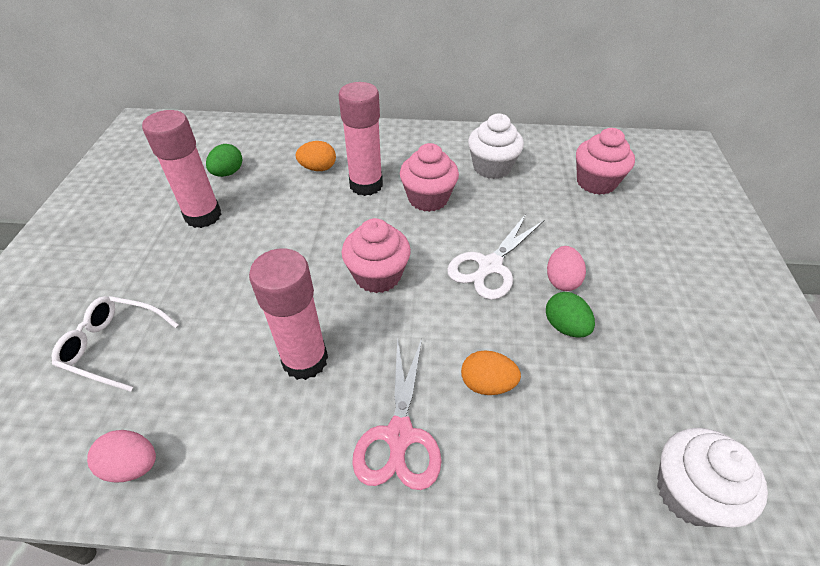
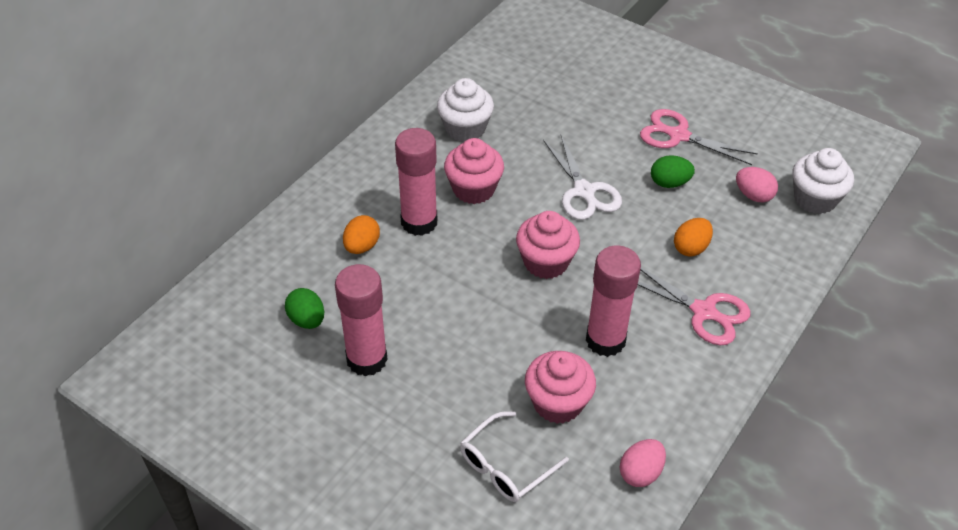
camera: 60 degrees left, 0 degrees up
(561, 280) = (627, 160): pink egg -> pink egg (753, 195)
(596, 182) = (537, 80): pink cupcake -> pink cupcake (557, 403)
(641, 306) = (678, 135): none -> pink scissors

